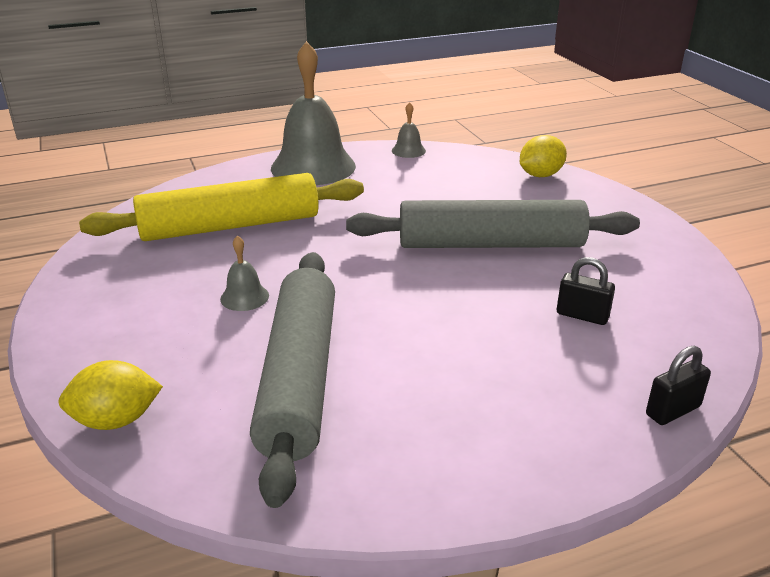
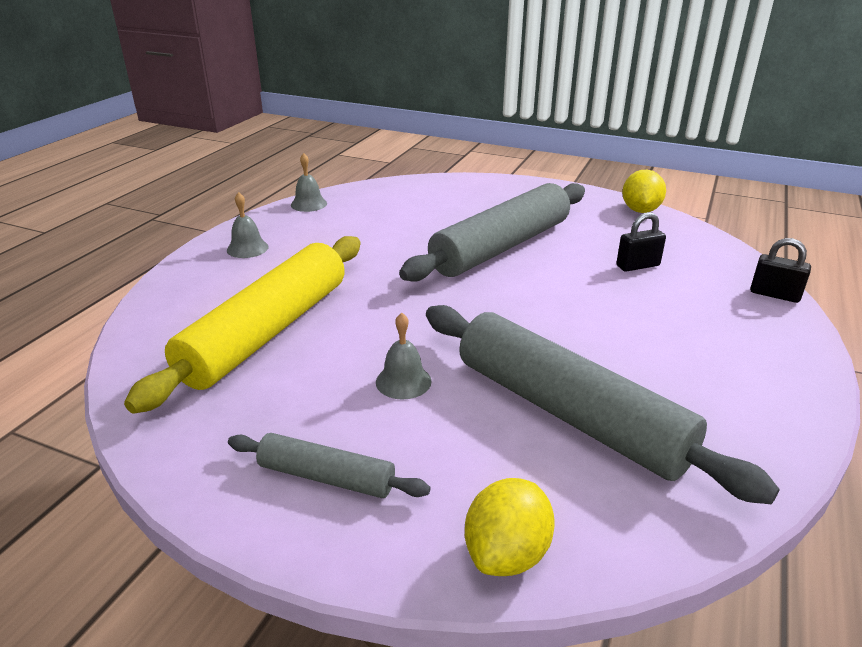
camera: 45 degrees left, 0 degrees up
(115, 322) = (327, 477): none -> grey rolling pin
(313, 167) = (247, 248): grey bell -> grey bell, size x0.42
(540, 175) = (442, 186): yellow lemon -> yellow lemon (640, 210)
(672, 410) = (774, 294): black padlock -> black padlock turned 75 degrees counterclockwise

